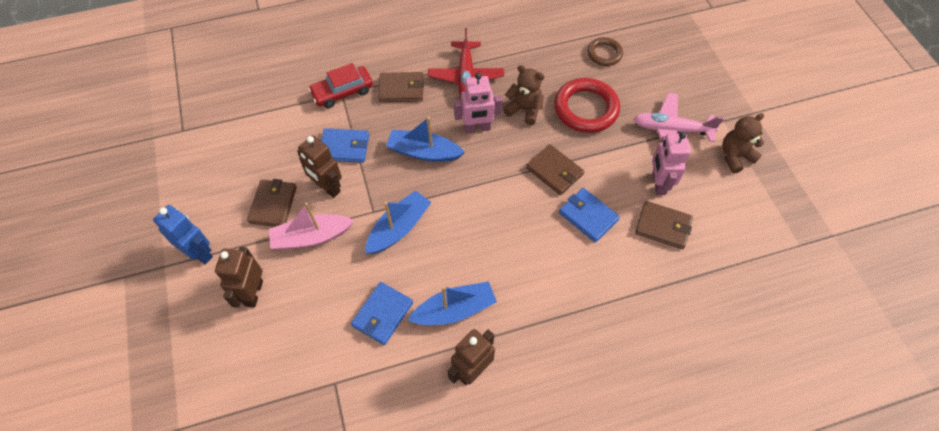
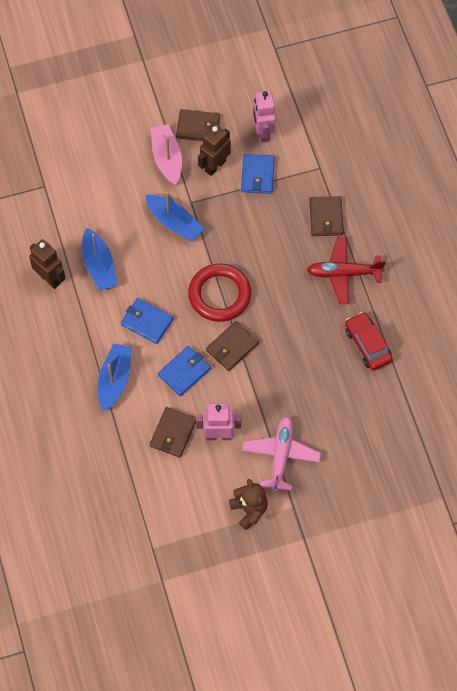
camera: 90 degrees right, 5 degrees up
(199, 253) = (154, 82): blue robot -> none
(253, 293) = (118, 124): brown robot -> none
(342, 92) = (321, 168): red car -> red car (368, 345)
(382, 314) = (97, 215): blue wallet -> blue wallet (147, 322)
(424, 152) = (252, 239): blue boat -> blue boat (114, 380)
(477, 128) = (280, 283): pink robot -> pink robot (263, 132)
(524, 109) = (303, 324): brown teddy bear -> none
(586, 108) = (305, 380): red ring -> red ring (219, 295)
(604, 54) = (378, 403): brown ring -> none

